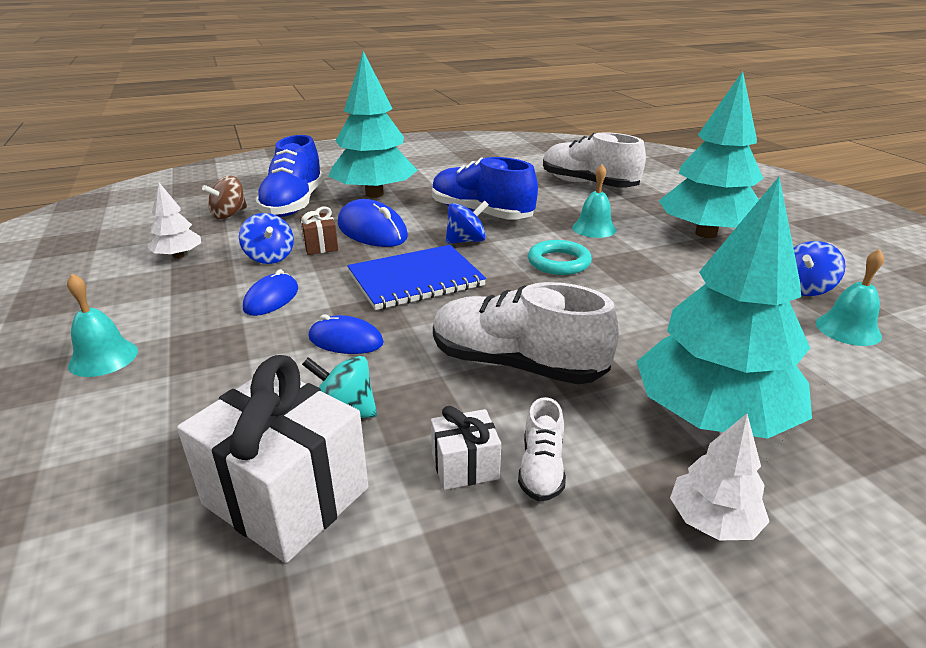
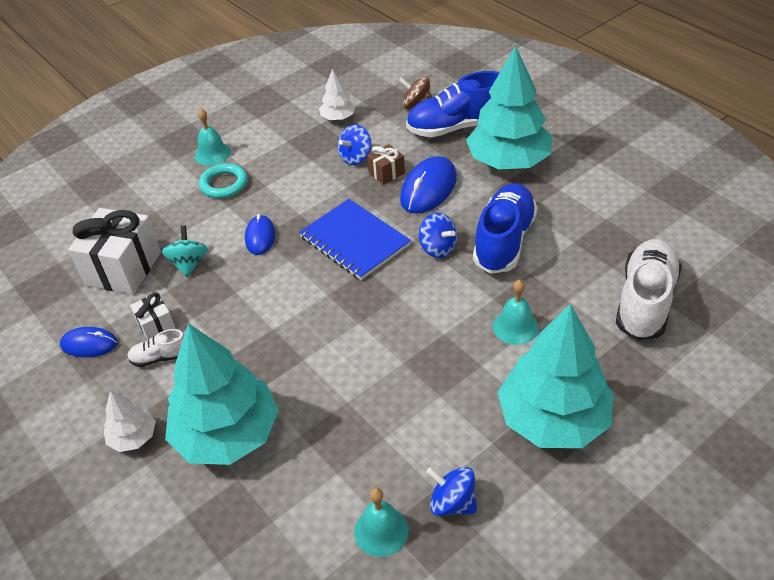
camera: 75 degrees right, 15 degrees up
(271, 299) = (298, 184): blue mouse -> blue mouse (89, 344)
(516, 364) = (258, 324): white shoe -> none
(559, 262) = (424, 316): turquoise ring -> turquoise ring (224, 184)

